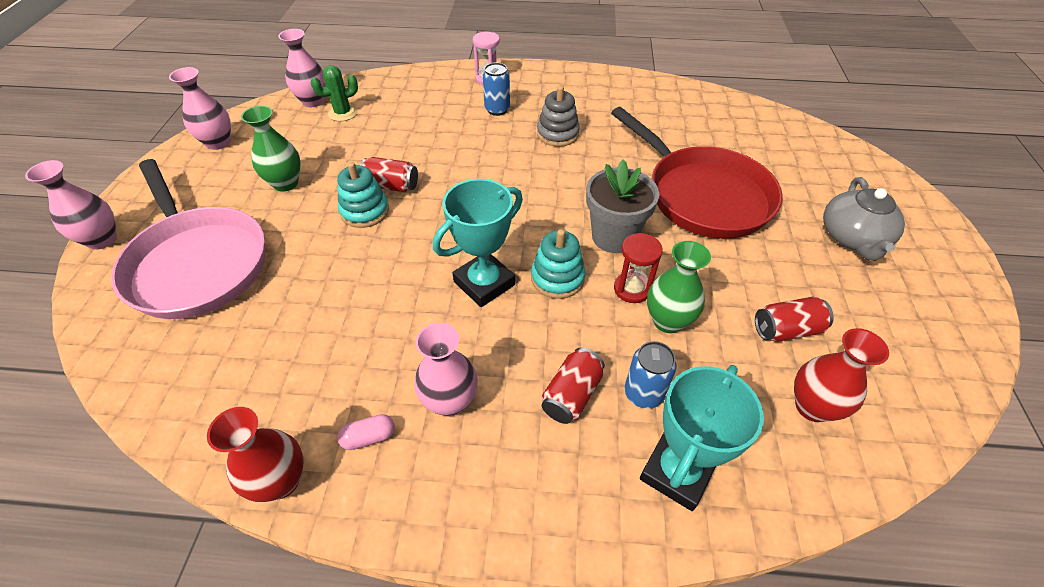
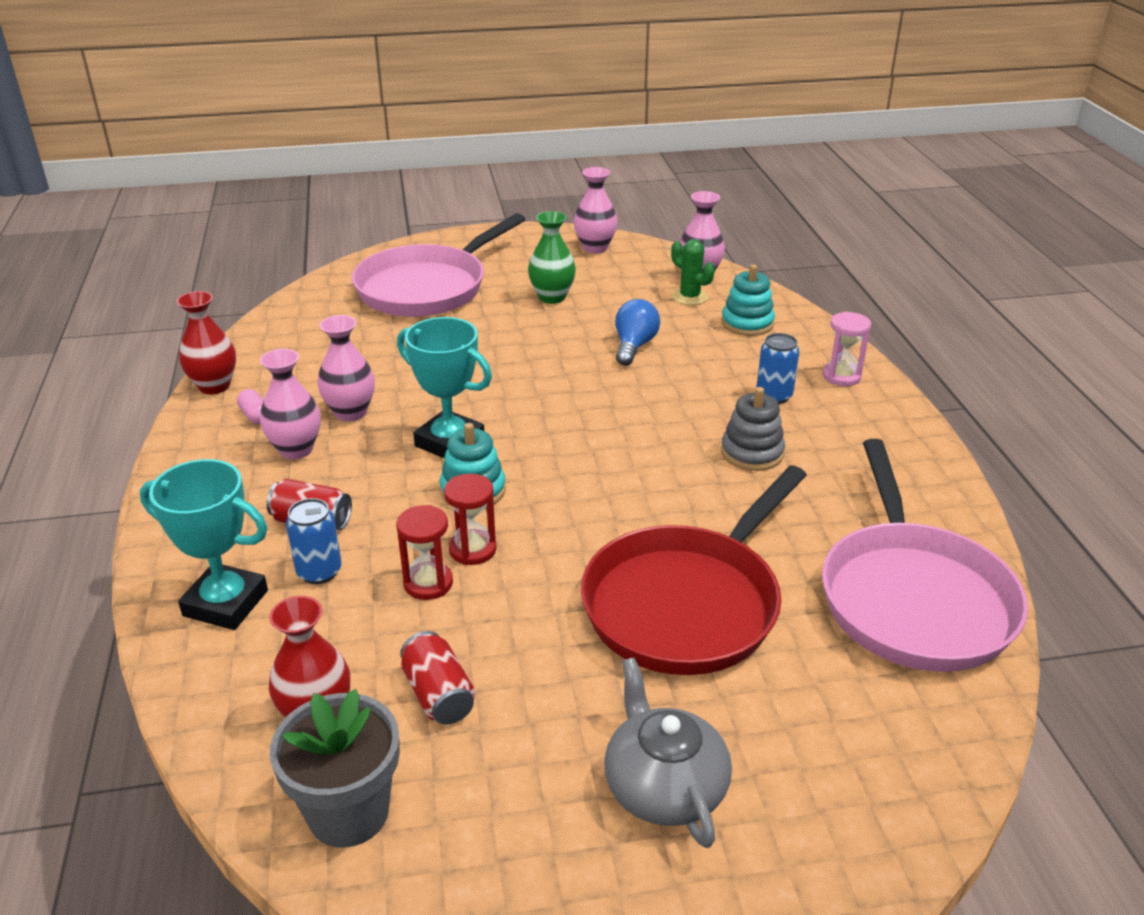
camera: 75 degrees right, 15 degrees down
(102, 240) = (441, 241): pink vase -> pink vase (350, 413)
(365, 211) = (530, 349): turquoise stacking toy -> turquoise stacking toy (747, 323)
(391, 186) = (578, 355): red can -> none
(396, 155) = (634, 346): none -> blue light bulb
(614, 237) = (560, 526): grey flower pot -> grey flower pot (348, 812)
(668, 321) = (428, 583): green vase -> red hourglass
(705, 114) = (912, 597): none -> pink pan
(853, 238) = (663, 786): grey teapot -> grey teapot turned 75 degrees clockwise

